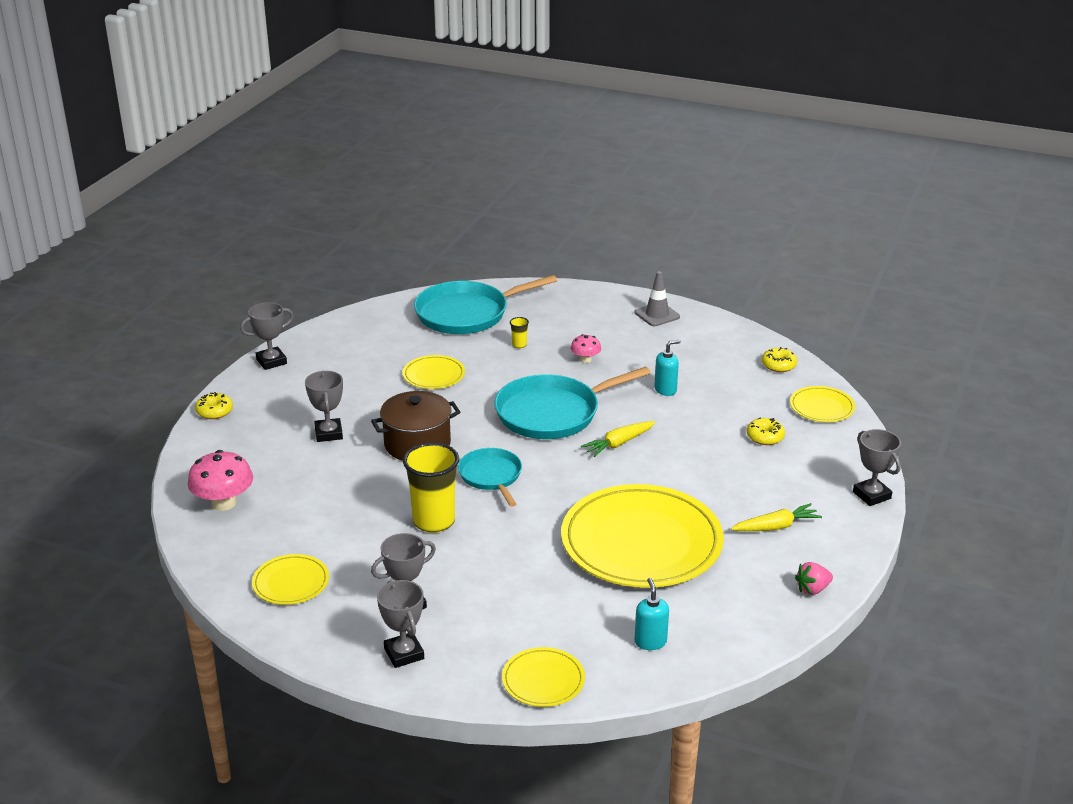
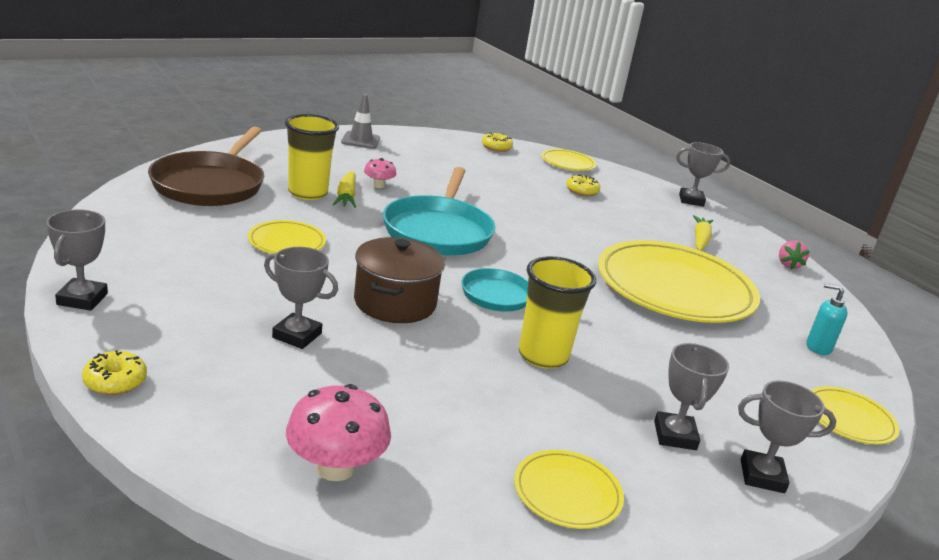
camera: 60 degrees left, 5 degrees down
(467, 313) = (210, 184): turquoise pan -> brown pan
(519, 345) = (307, 193): yellow cup -> yellow cup, size x2.39
(618, 443) = (523, 232): yellow carrot -> yellow carrot (346, 196)
(665, 390) = (471, 185): turquoise soap dispenser -> none

